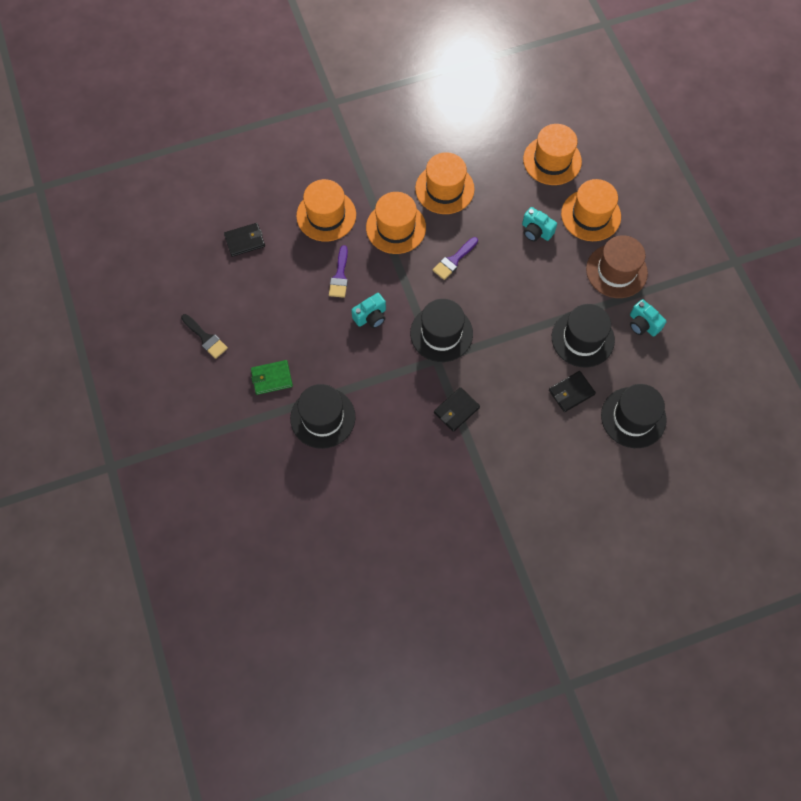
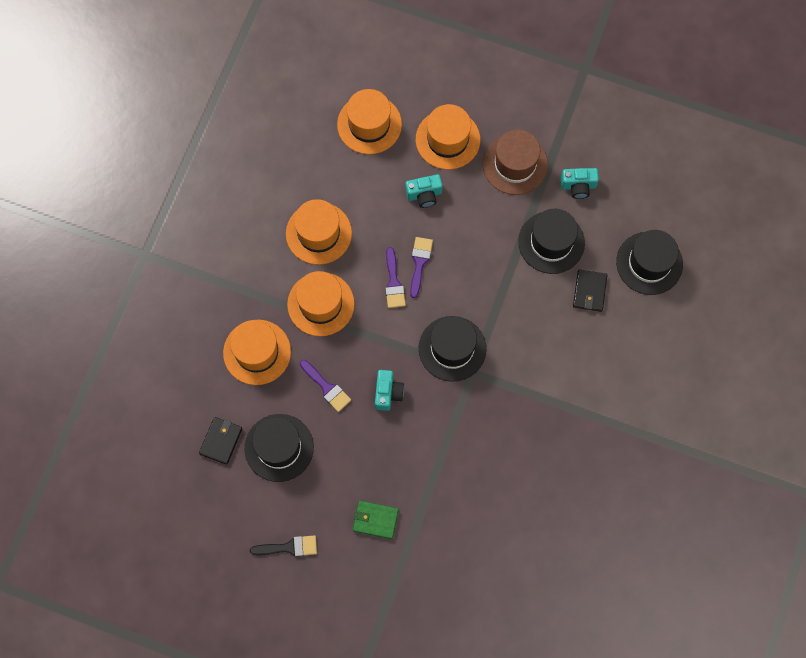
camera: 50 degrees left, 5 degrees up
(272, 378) = (375, 520): green wallet -> green wallet turned 75 degrees clockwise
(323, 417) = (447, 506): black hat -> black hat (279, 447)
(456, 410) = (530, 393): black wallet -> none
(484, 265) = (419, 263): none -> purple brush

